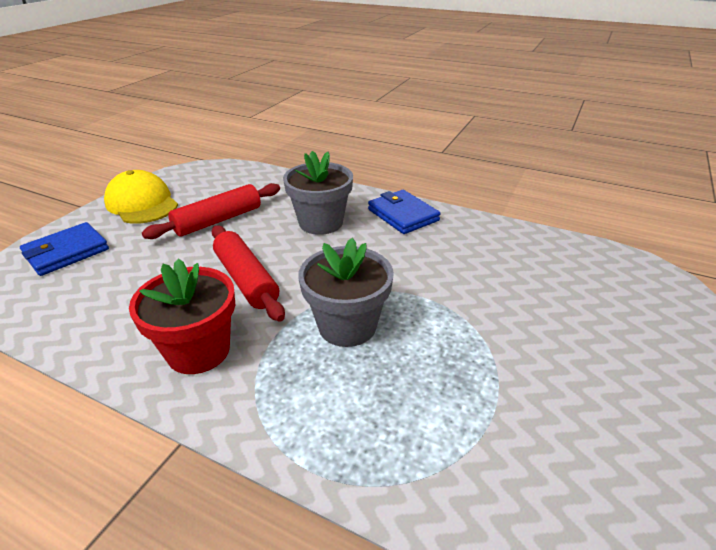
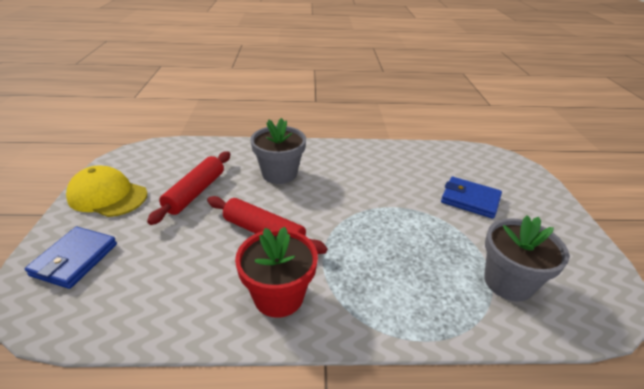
camera: 30 degrees left, 0 degrees up
(347, 326) = (364, 241): grey flower pot -> grey flower pot (508, 282)
(403, 215) = (331, 154): blue wallet -> blue wallet (470, 200)

